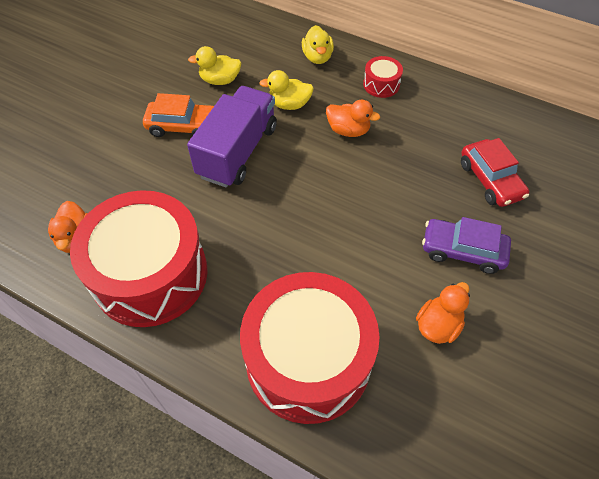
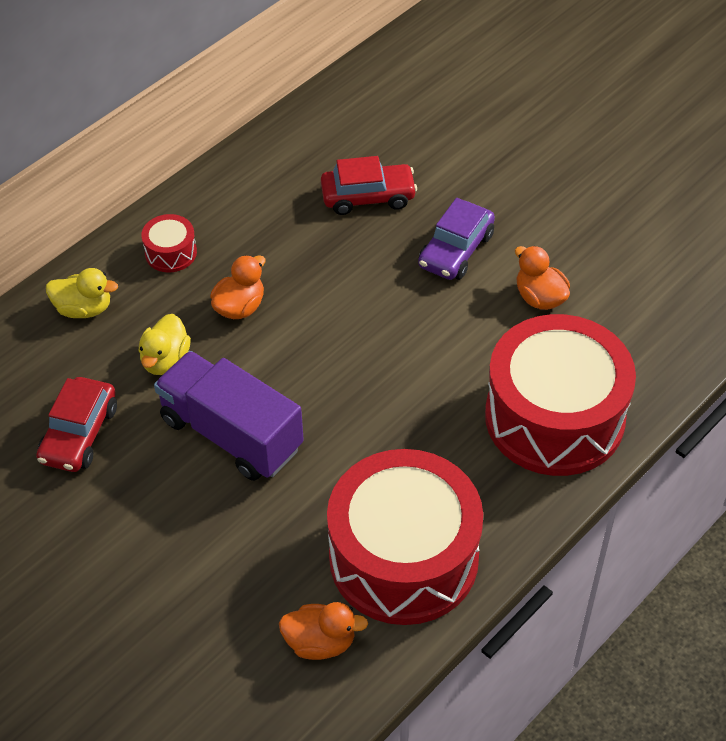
camera: 75 degrees left, 5 degrees down
(183, 126) = (157, 493): orange car -> none
(220, 80) = (79, 434): yellow duck -> red car

